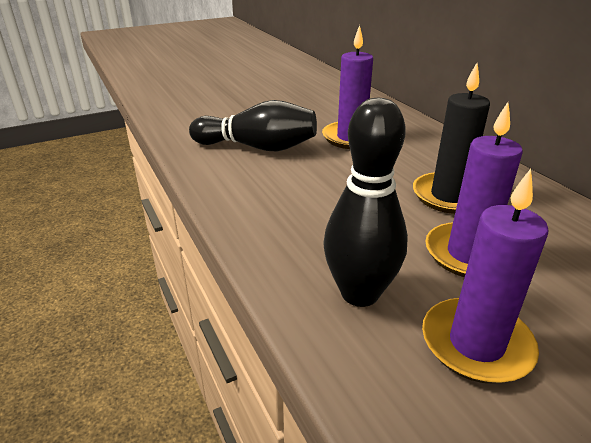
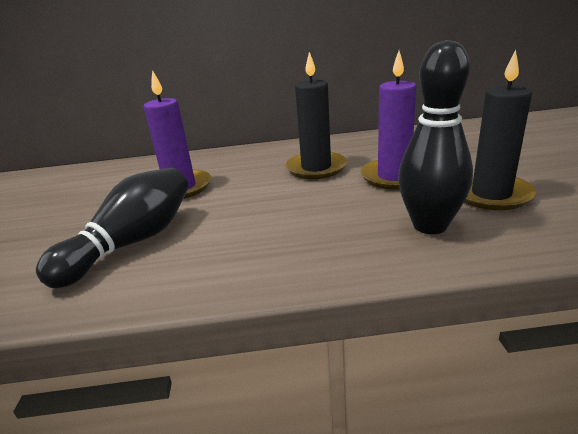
camera: 65 degrees left, 5 degrees down
(476, 344) = (491, 194): purple candle -> black candle

